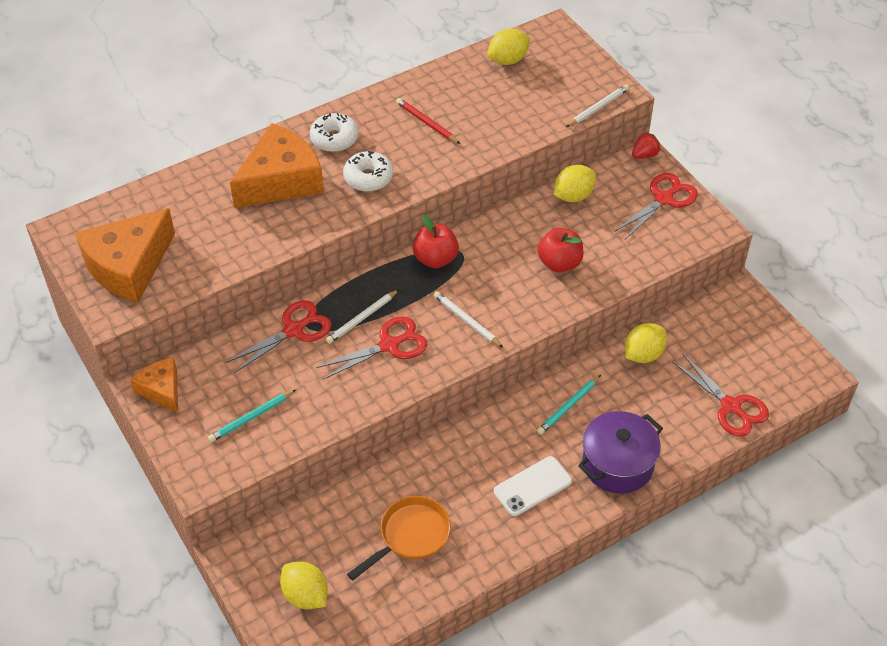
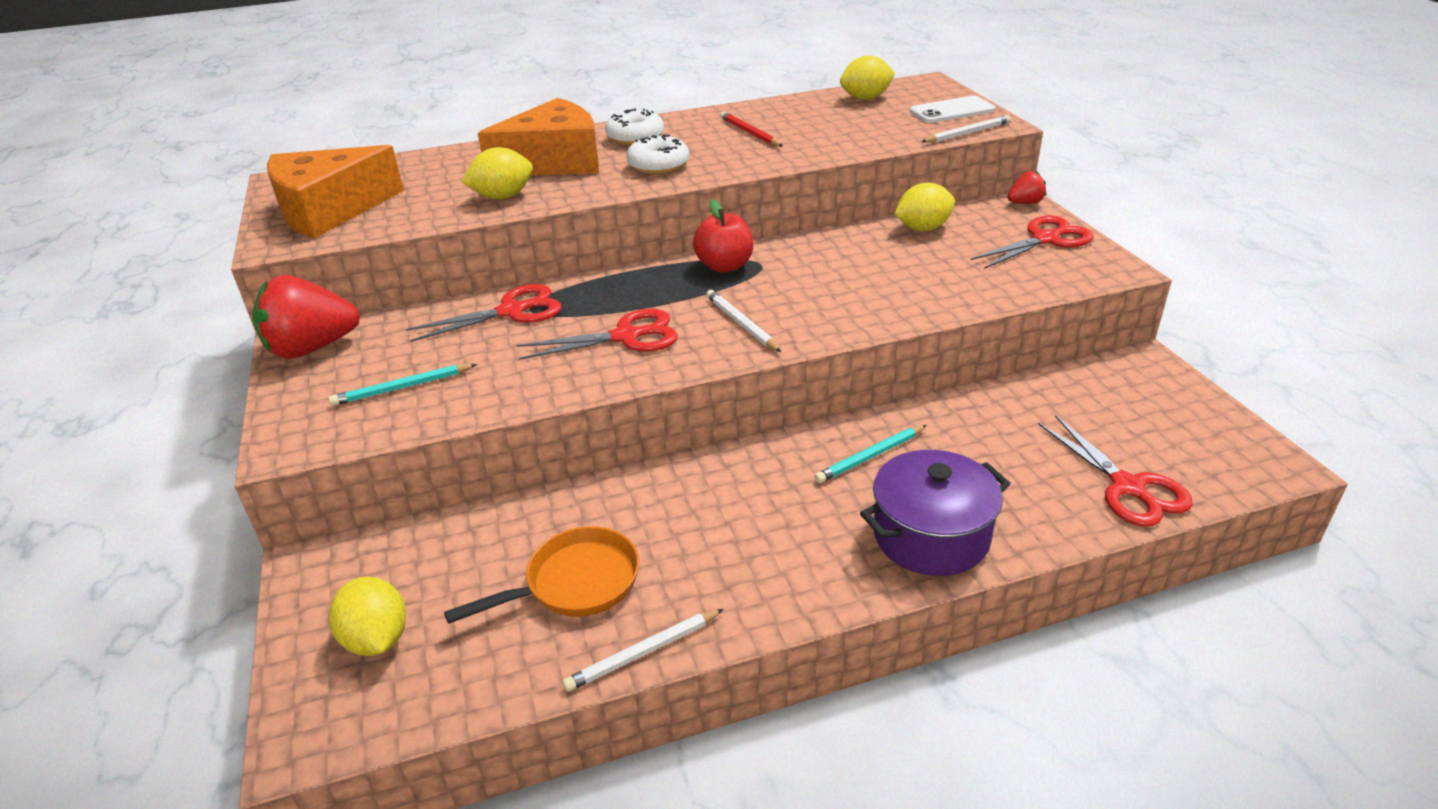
camera: 15 degrees right, 15 degrees down
(161, 390) = (311, 348): orange cheese -> red strawberry
(362, 318) = (604, 309): white pencil -> white pencil (643, 652)
(532, 486) = (787, 546): white phone -> white phone (952, 111)
(559, 263) = (888, 283): red apple -> none
(643, 354) = (995, 412): yellow lemon -> yellow lemon (503, 197)

